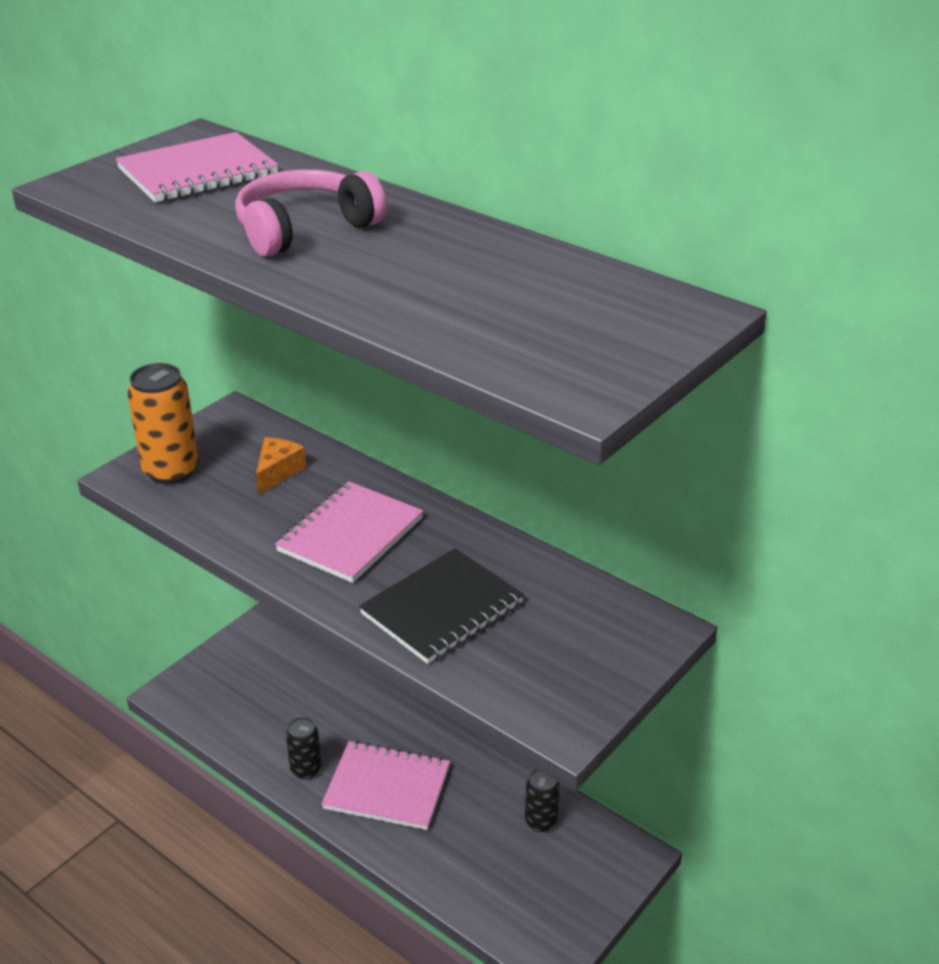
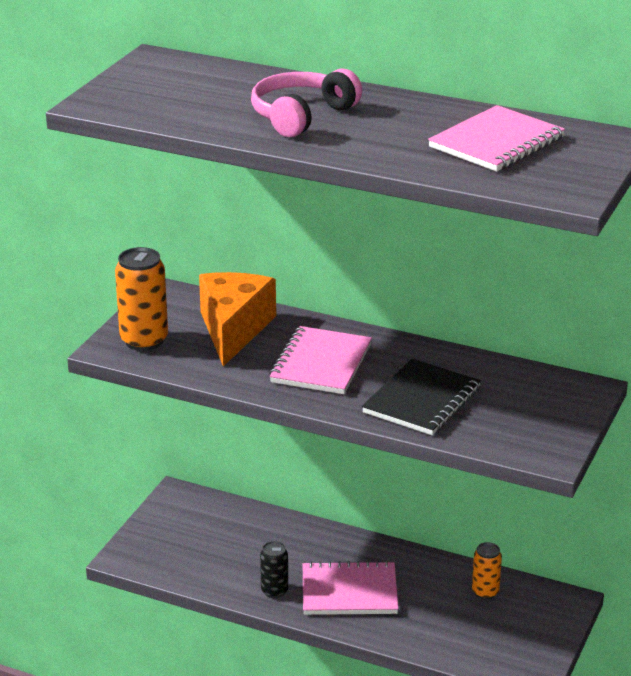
camera: 15 degrees left, 5 degrees down
(198, 172) = (183, 85): pink notebook -> pink notebook (496, 143)
(278, 472) = (233, 329): orange cheese -> orange cheese, size x2.04
(541, 821) = (485, 592): black can -> orange can

